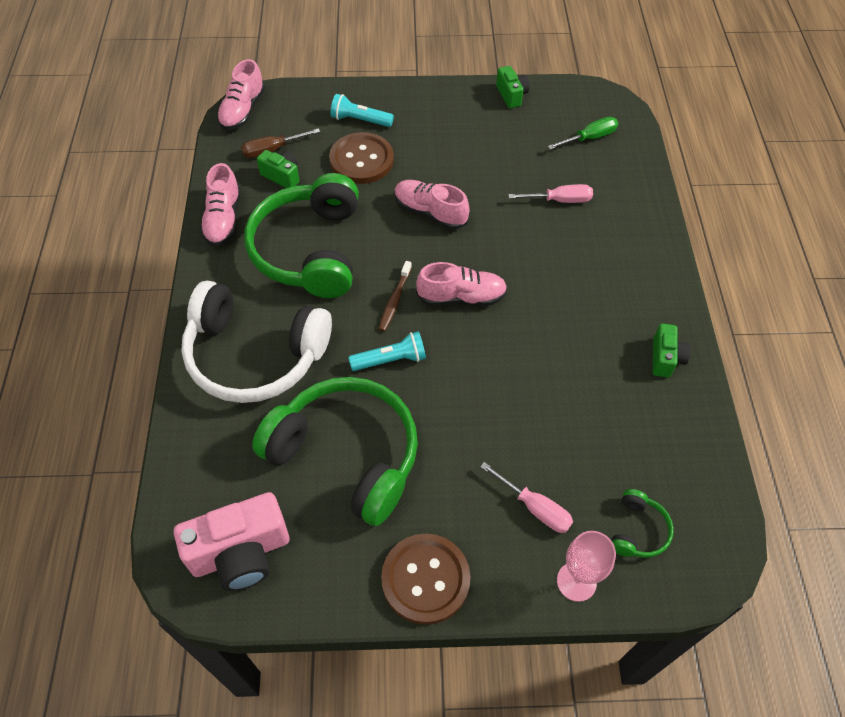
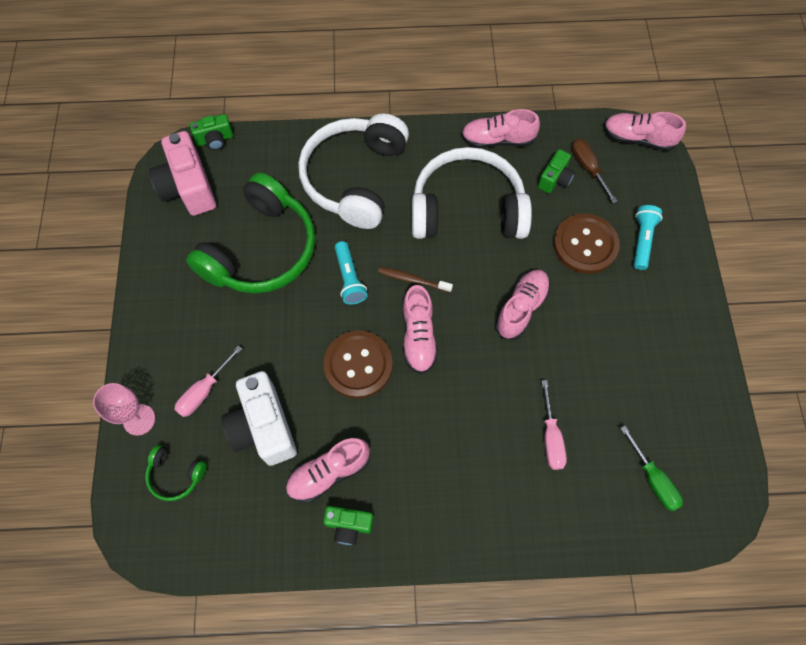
camera: 90 degrees right, 10 degrees up
(310, 250) = (467, 209): green headphones -> white headphones
(425, 579) = (155, 308): brown button -> brown button (358, 365)
(511, 95) = (710, 394): green camera -> green camera (215, 139)
(573, 440) = (264, 427): none -> white camera
(615, 376) = (329, 473): none -> pink shoe

